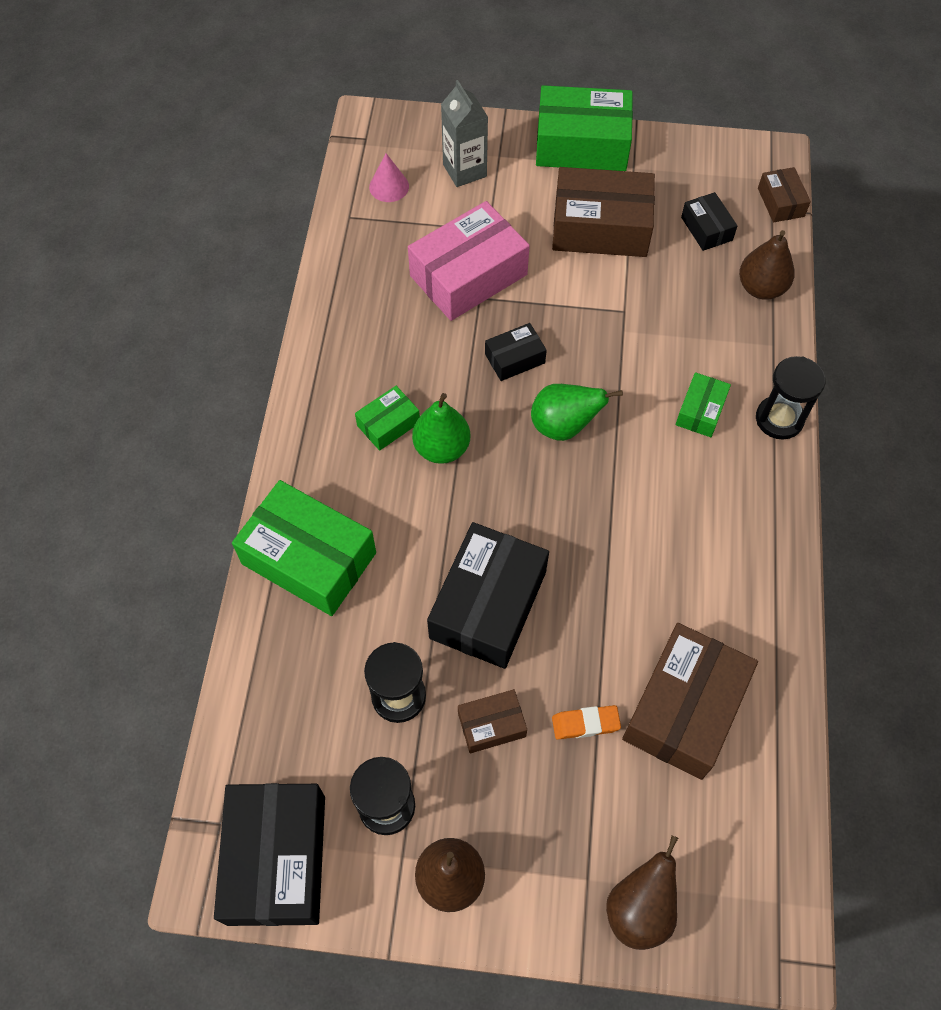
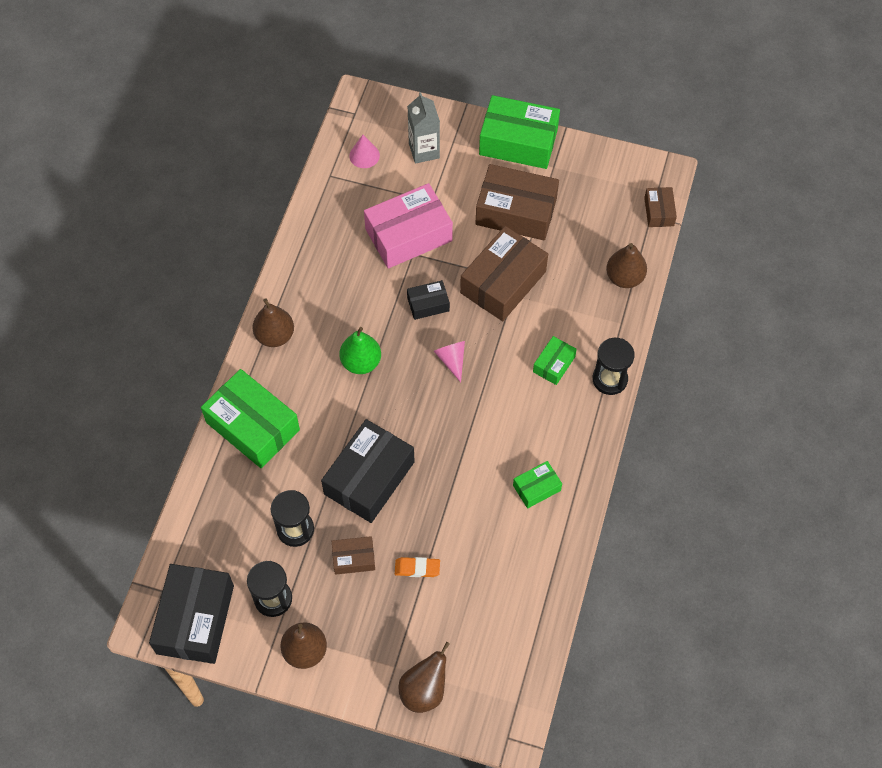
camera: 10 degrees right, 0 degrees up
(316, 430) = (275, 336): none -> brown pear
(388, 424) = (327, 339): green box -> green box (536, 488)
(563, 426) = (451, 360): green pear -> pink cone
(684, 708) = (487, 569): brown box -> brown box (503, 282)
(706, 229) = (596, 225): black box -> none

